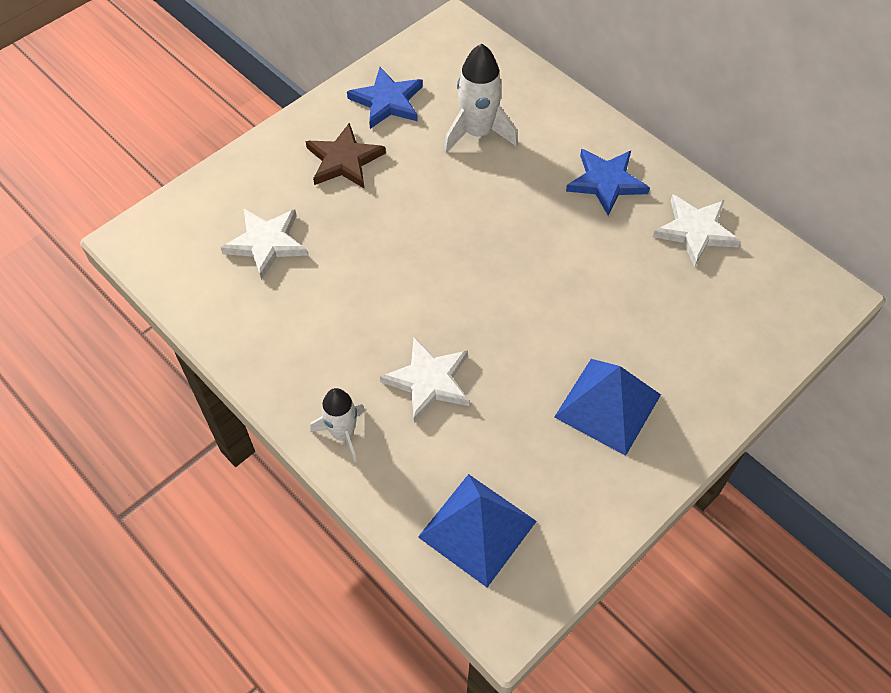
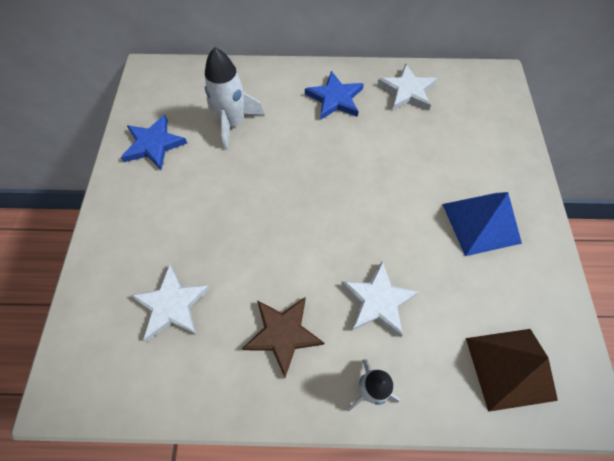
camera: 45 degrees left, 5 degrees up
(344, 160) = (165, 203): brown star -> brown star (283, 334)
(477, 528) = (510, 368): blue pyramid -> brown pyramid

